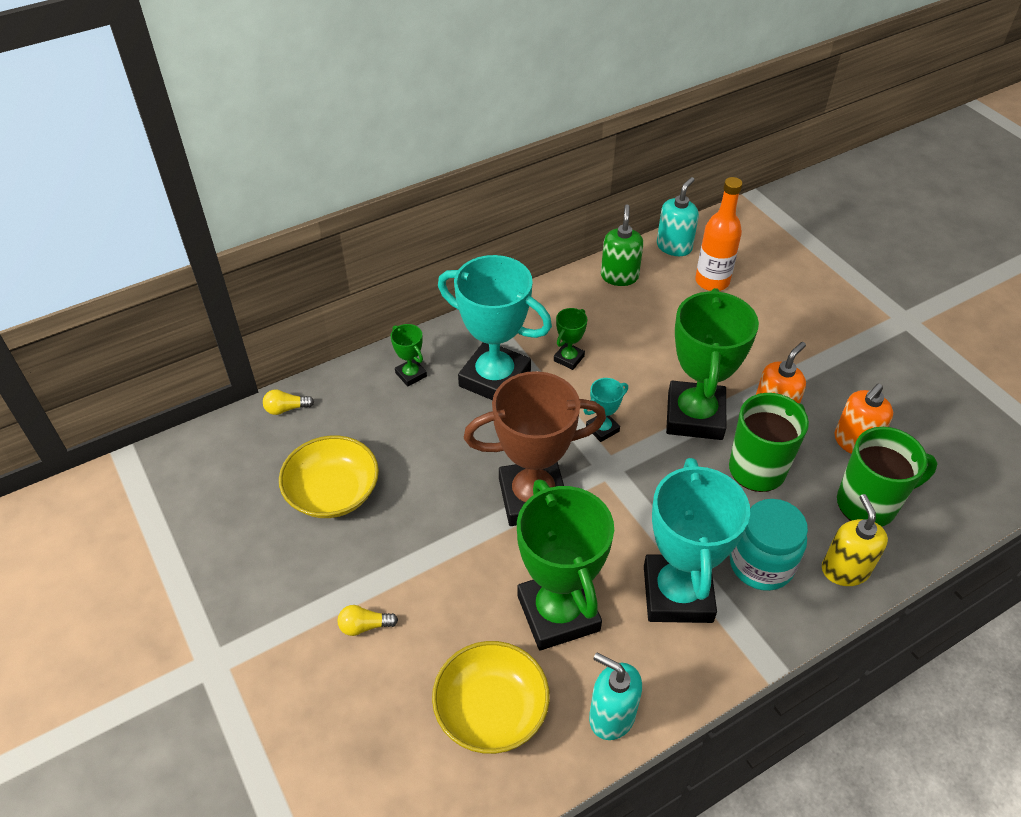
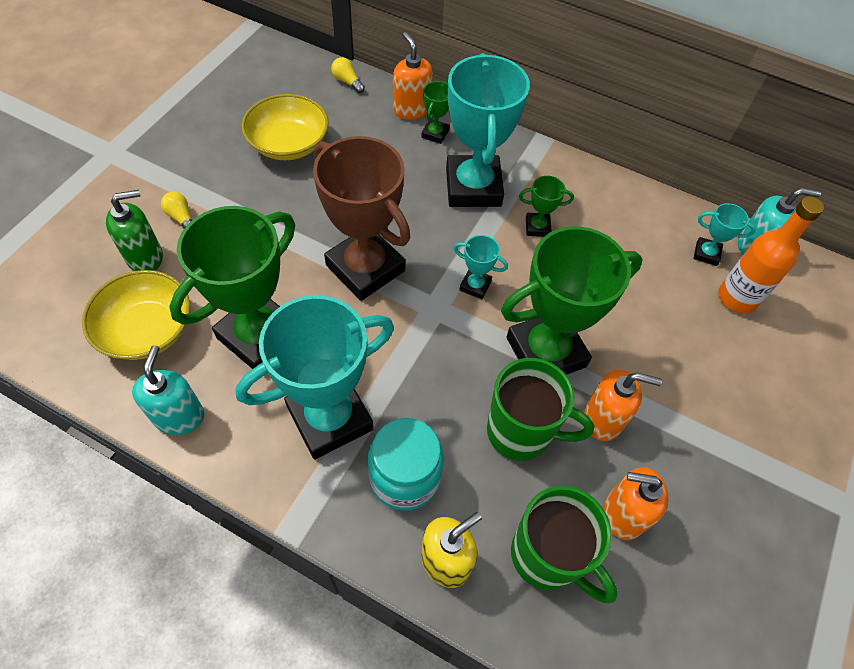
camera: 55 degrees right, 10 degrees up
(366, 377) = (411, 109): none -> orange soap dispenser
(619, 276) = (671, 222): green soap dispenser -> green soap dispenser (145, 257)
(662, 274) = (706, 254): none -> turquoise trophy

